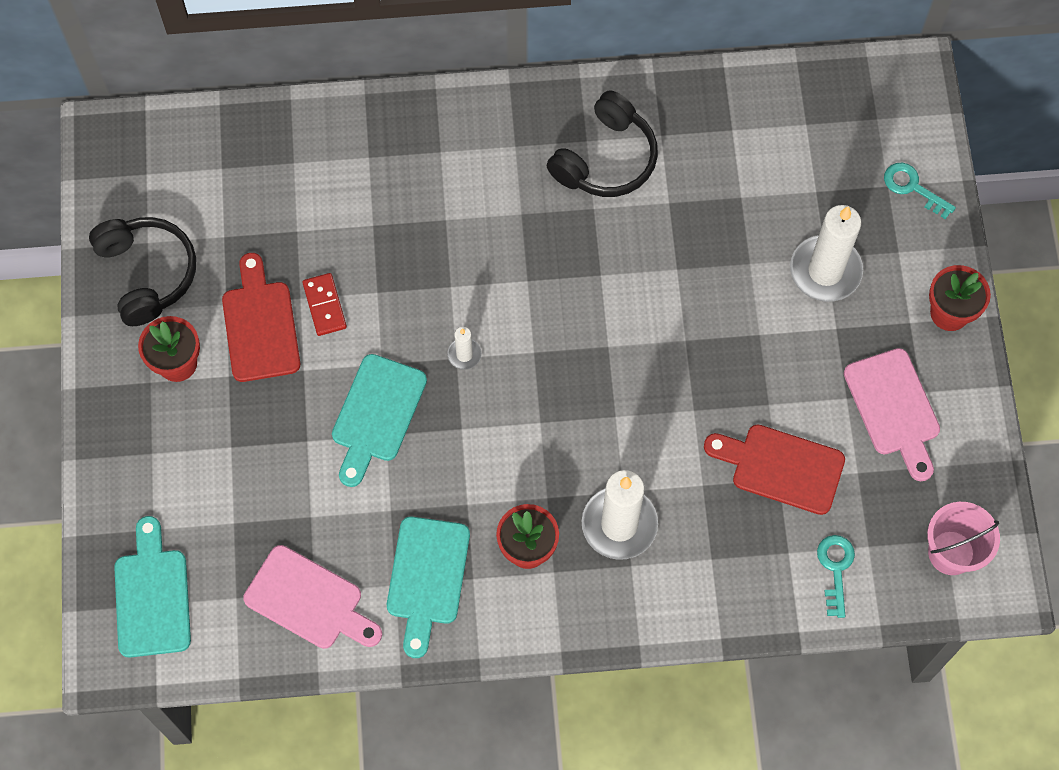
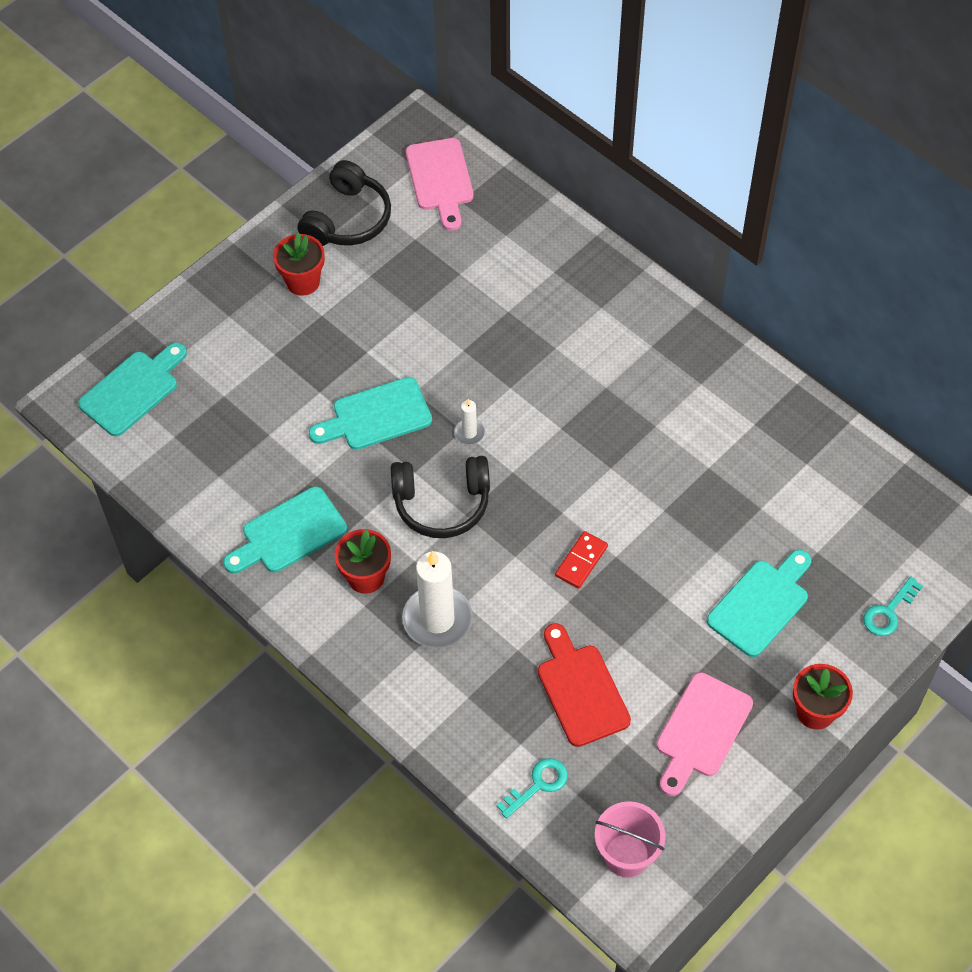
camera: 50 degrees right, 10 degrees down
(260, 325) = (374, 305): red cutting board -> none
(309, 601) = (209, 478): pink cutting board -> pink cutting board (440, 179)
(325, 305) = (423, 328): red domino -> red domino (581, 561)
(606, 159) = (700, 405): black headphones -> black headphones (442, 503)
(825, 271) = (761, 604): white candle -> turquoise cutting board
(912, 187) = (888, 612): turquoise key -> turquoise key turned 135 degrees counterclockwise

